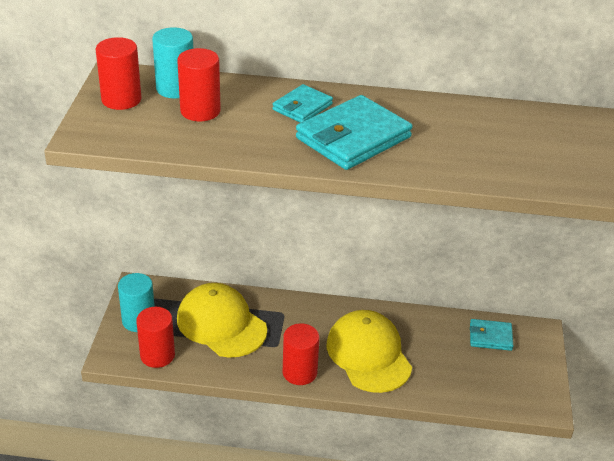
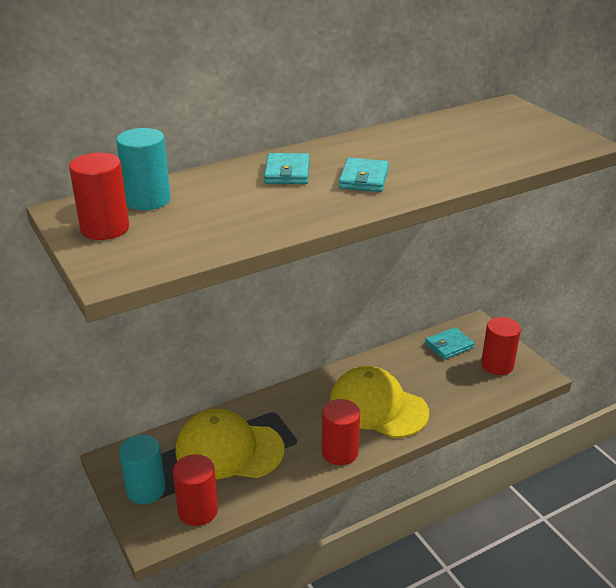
camera: 35 degrees left, 5 degrees down
(200, 111) = (200, 208): red cylinder -> red cylinder (497, 365)
(353, 138) = (363, 178): turquoise wallet -> turquoise wallet, size x0.55

